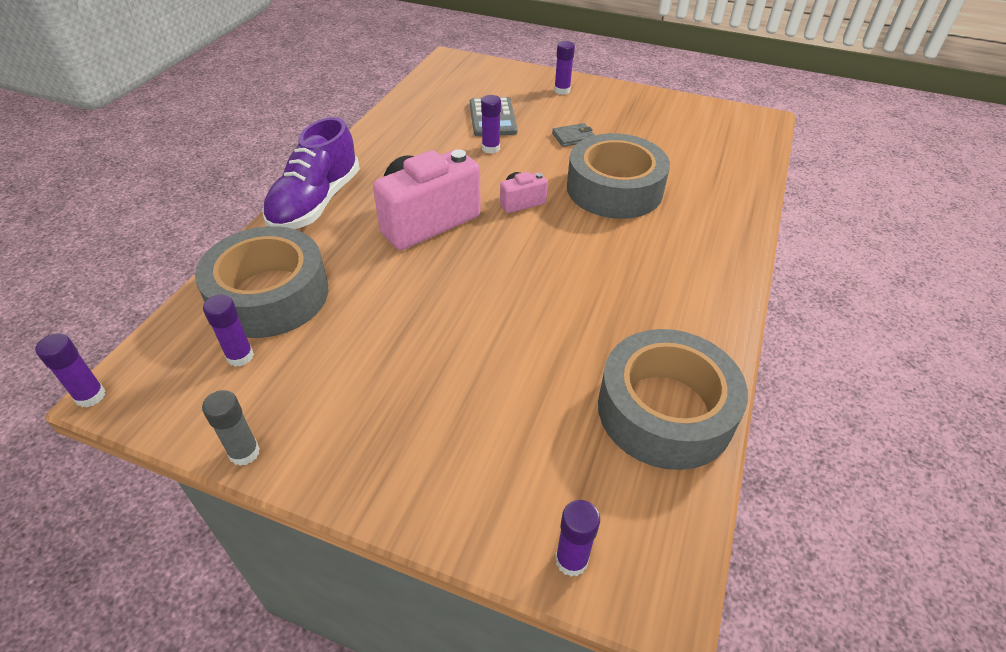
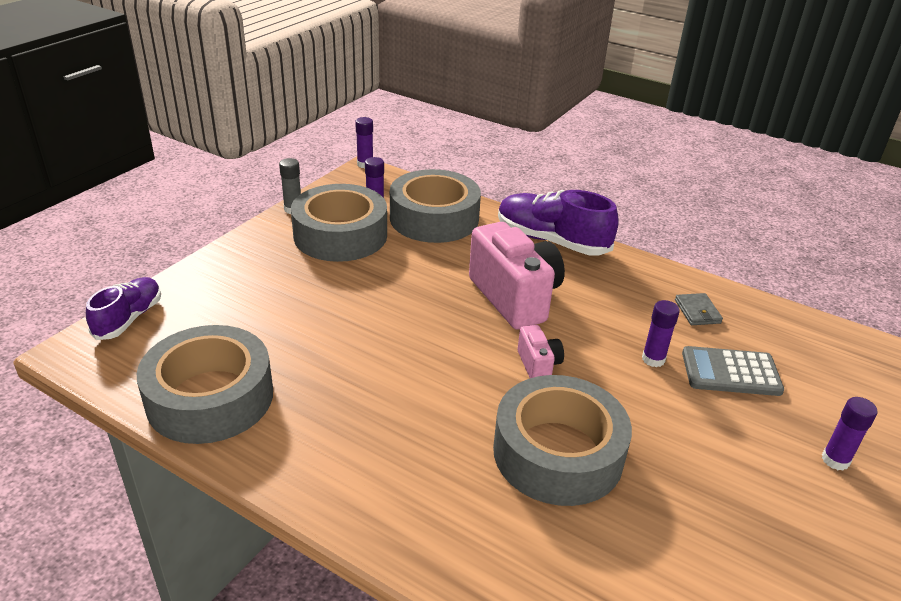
camera: 100 degrees right, 10 degrees down
(319, 377) = (340, 235): none -> grey tape
(571, 560) = (129, 319): purple glue stick -> purple shoe
(573, 137) = (689, 442): grey wallet -> grey wallet (697, 311)

